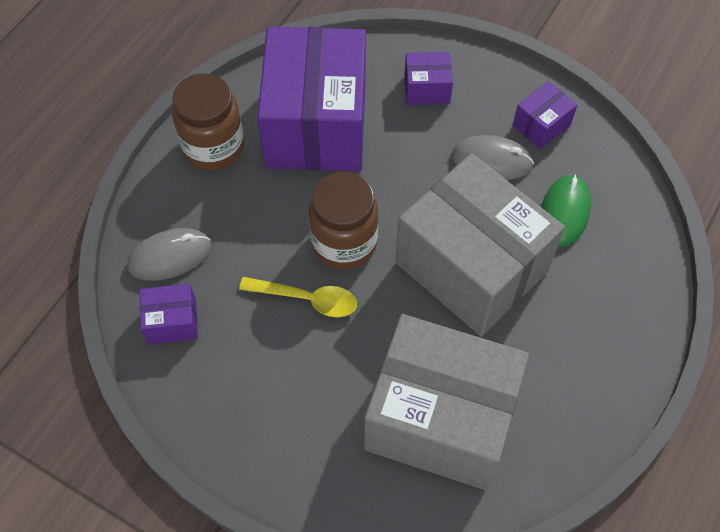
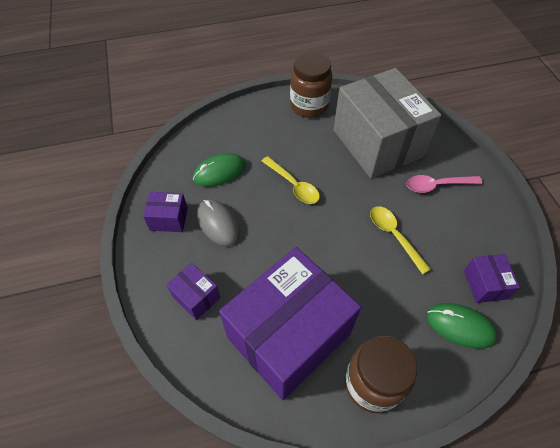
camera: 135 degrees left, 5 degrees down
(170, 256) = (460, 326): grey mouse -> green mouse
(172, 322) = (484, 284): purple box -> purple box turned 45 degrees clockwise
(312, 415) = (437, 185): none -> pink spoon
(344, 243) = (345, 248): brown jar -> brown jar (309, 106)
(471, 267) = (293, 185): grey box -> yellow spoon

